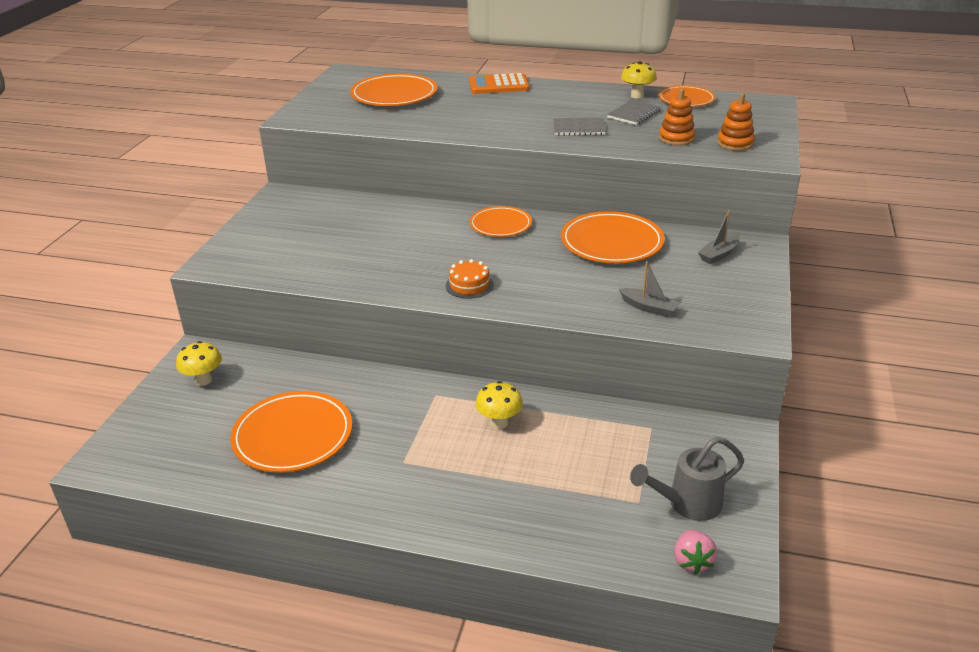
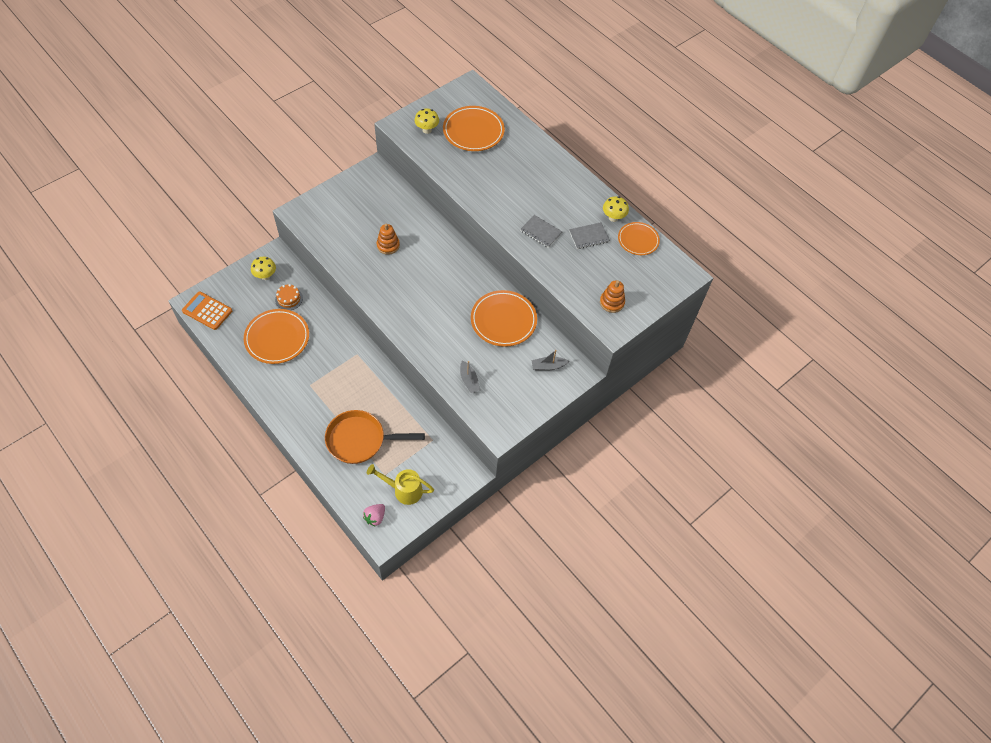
camera: 30 degrees right, 25 degrees up
(469, 285) = (401, 307): orange cake -> orange cake (289, 299)
(499, 85) = (544, 155): orange calculator -> orange calculator (207, 311)
(499, 422) = (369, 390): yellow mushroom -> yellow mushroom (427, 130)
(500, 225) = (461, 268): orange plate -> none
(554, 483) = (360, 440): none -> orange pan
(676, 138) = (584, 276): orange stacking toy -> orange stacking toy (388, 245)
(688, 504) = (404, 490): grey watering can -> yellow watering can

